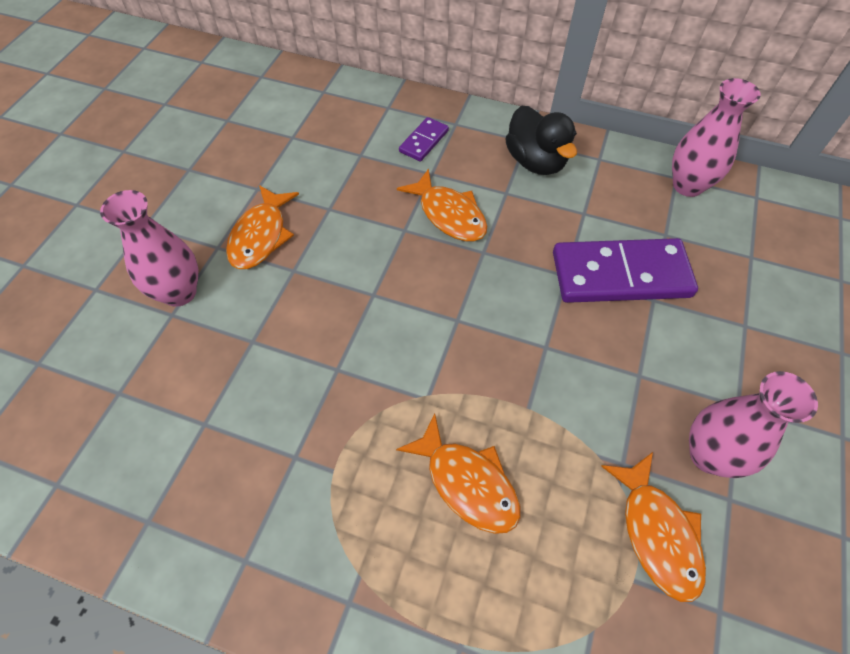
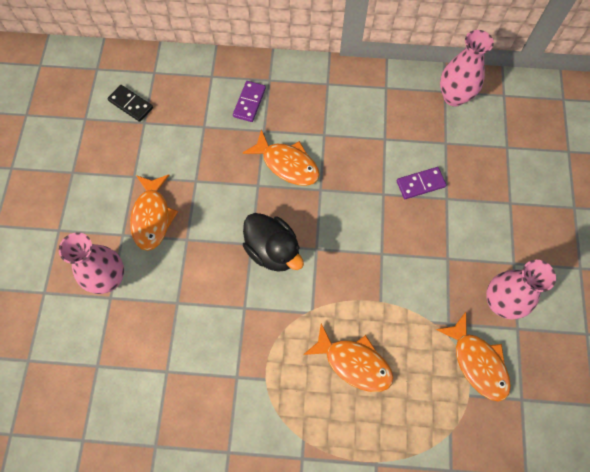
camera: 15 degrees left, 10 degrees up
(284, 116) = (131, 104): none -> black domino
(535, 162) = (339, 101): black duck -> black duck (273, 250)
(620, 274) = (420, 184): purple domino -> purple domino, size x0.48

